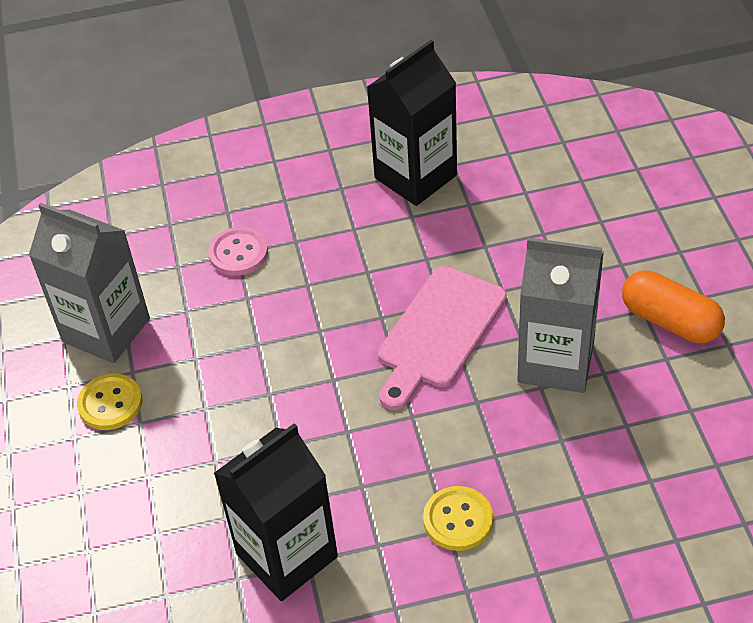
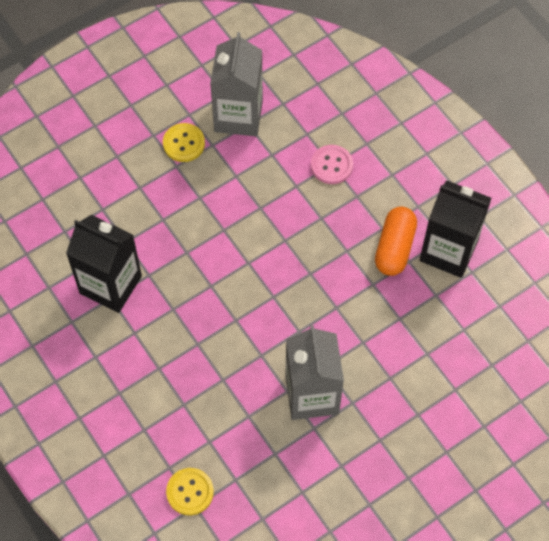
camera: 65 degrees right, 15 degrees up
(439, 332) = (310, 313): pink cutting board -> none
(458, 520) = (166, 372): yellow button -> yellow button (190, 492)
(670, 321) = (376, 460): orange capsule -> orange capsule (394, 247)

